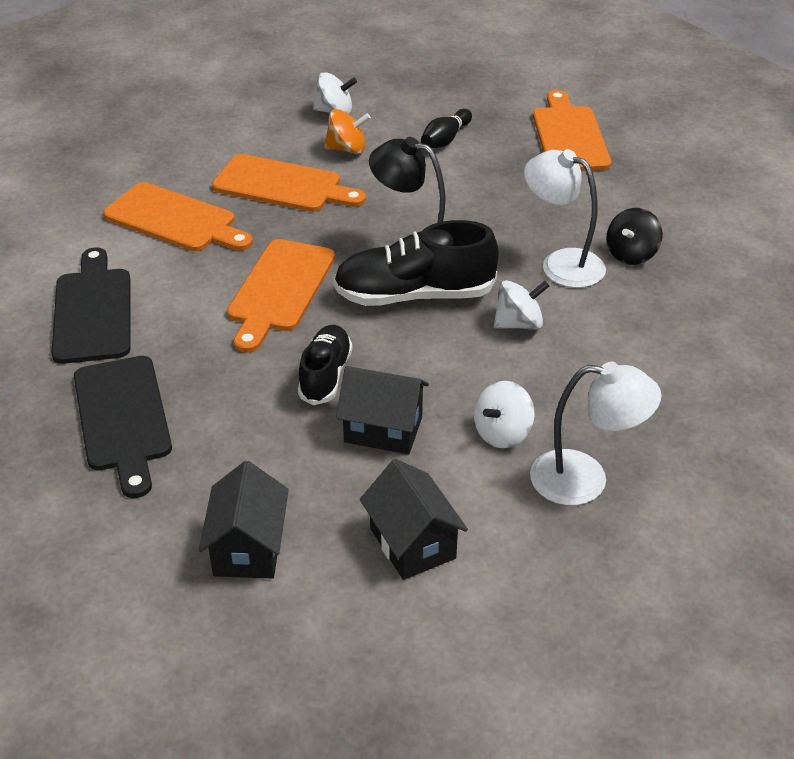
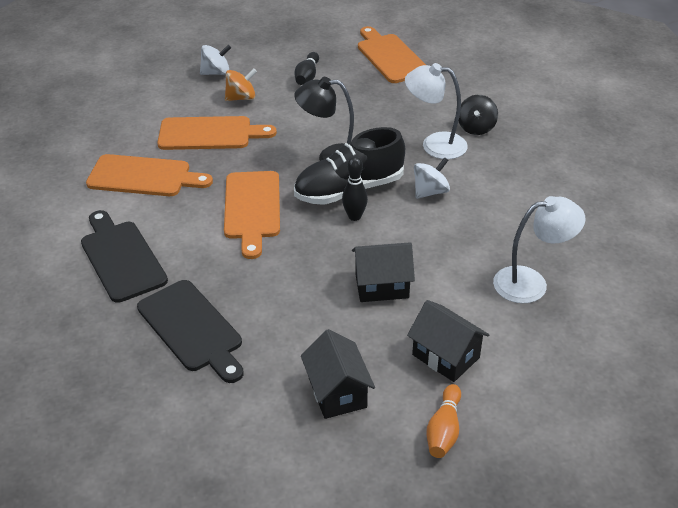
camera: 20 degrees left, 0 degrees up
(325, 375) = (320, 260): black shoe -> none
(353, 638) = (444, 430): none -> orange bowling pin
(401, 331) = (354, 216): none -> black bowling pin
(502, 433) = (461, 267): white spinning top -> none

